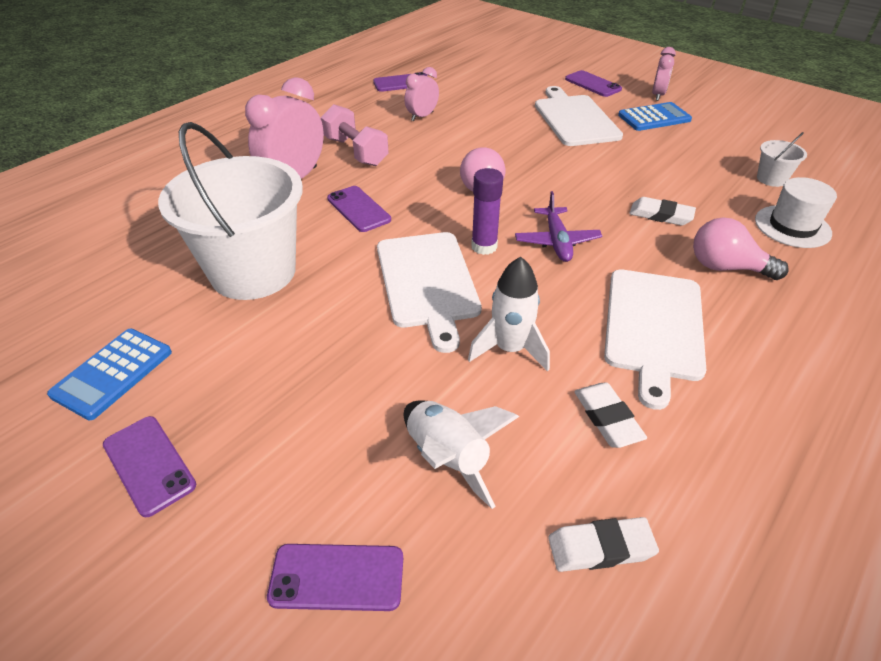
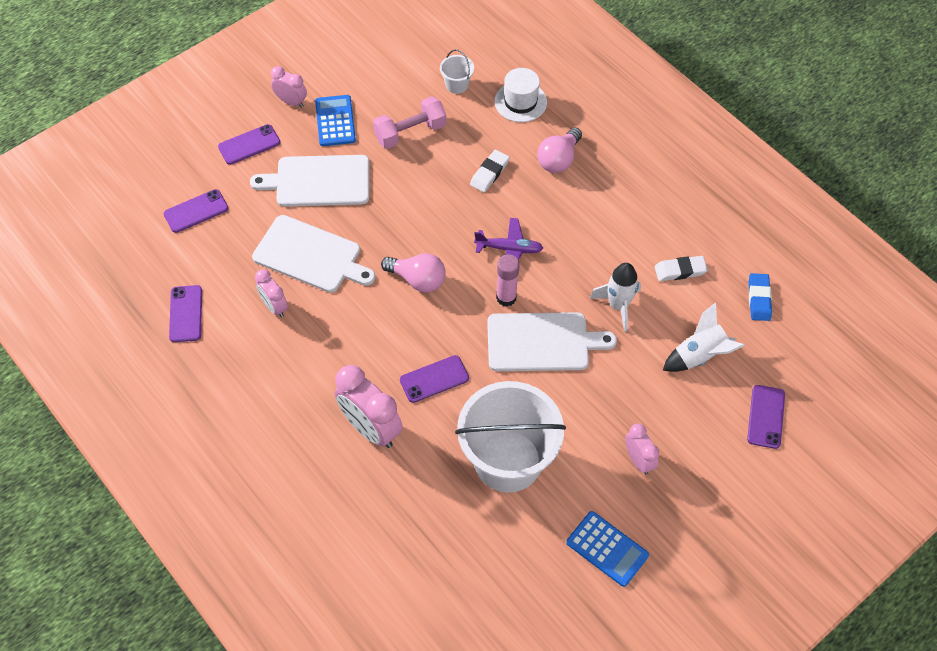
camera: 80 degrees left, 15 degrees up
(149, 464) = (687, 514): purple phone -> purple phone (196, 211)
(249, 395) = (638, 460): none -> pink clock
(356, 152) = (332, 373): pink dumbbell -> pink dumbbell (410, 133)
(484, 247) = (506, 297): purple glue stick -> pink glue stick
(600, 548) = (759, 299): white eraser -> blue eraser
(653, 327) = (610, 222): white cutting board -> white cutting board (310, 255)

